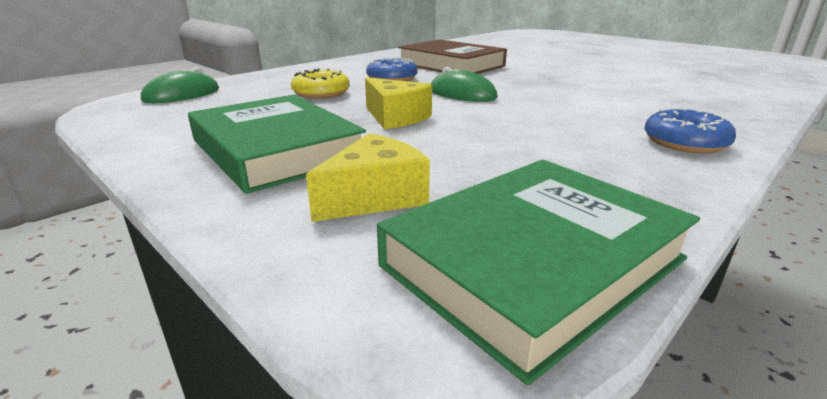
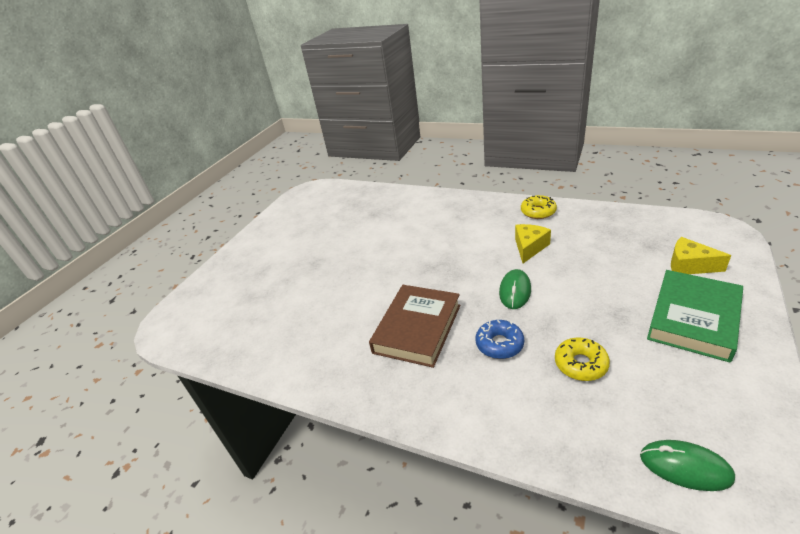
camera: 105 degrees left, 10 degrees up
(395, 117) = (593, 300): yellow cheese -> yellow cheese (529, 247)
(533, 262) = (681, 225): green book -> none
(684, 143) = (538, 212): blue donut -> yellow donut

